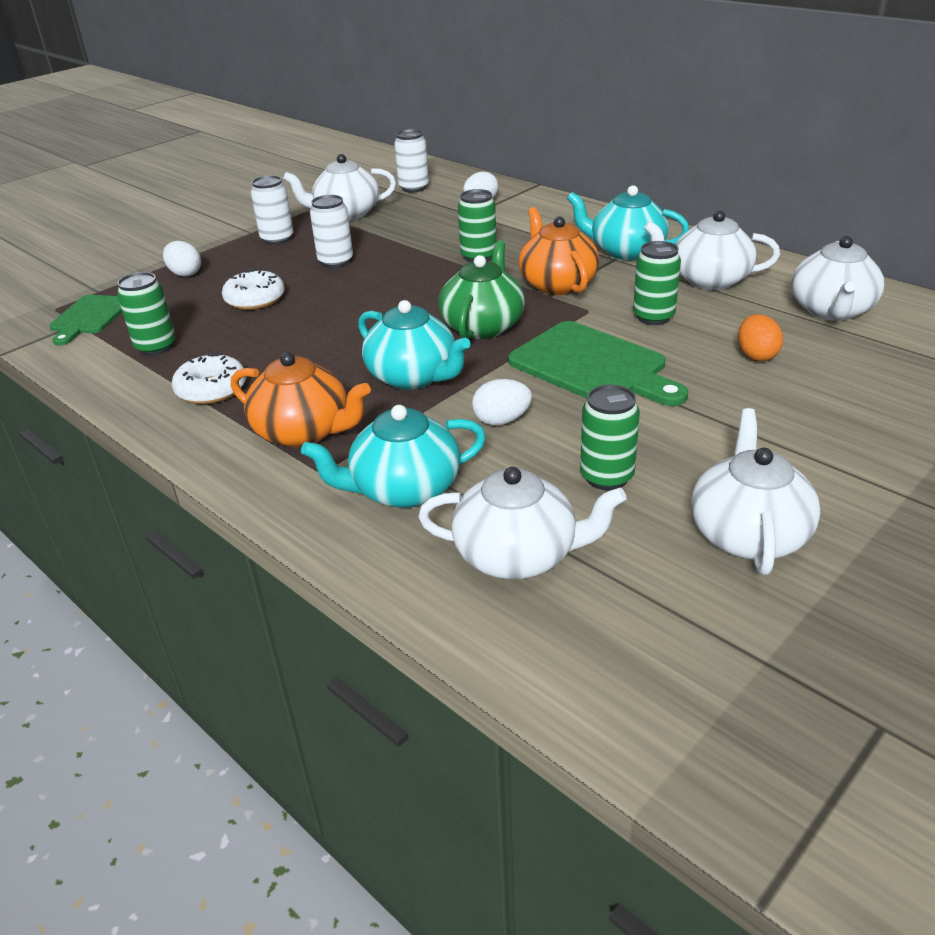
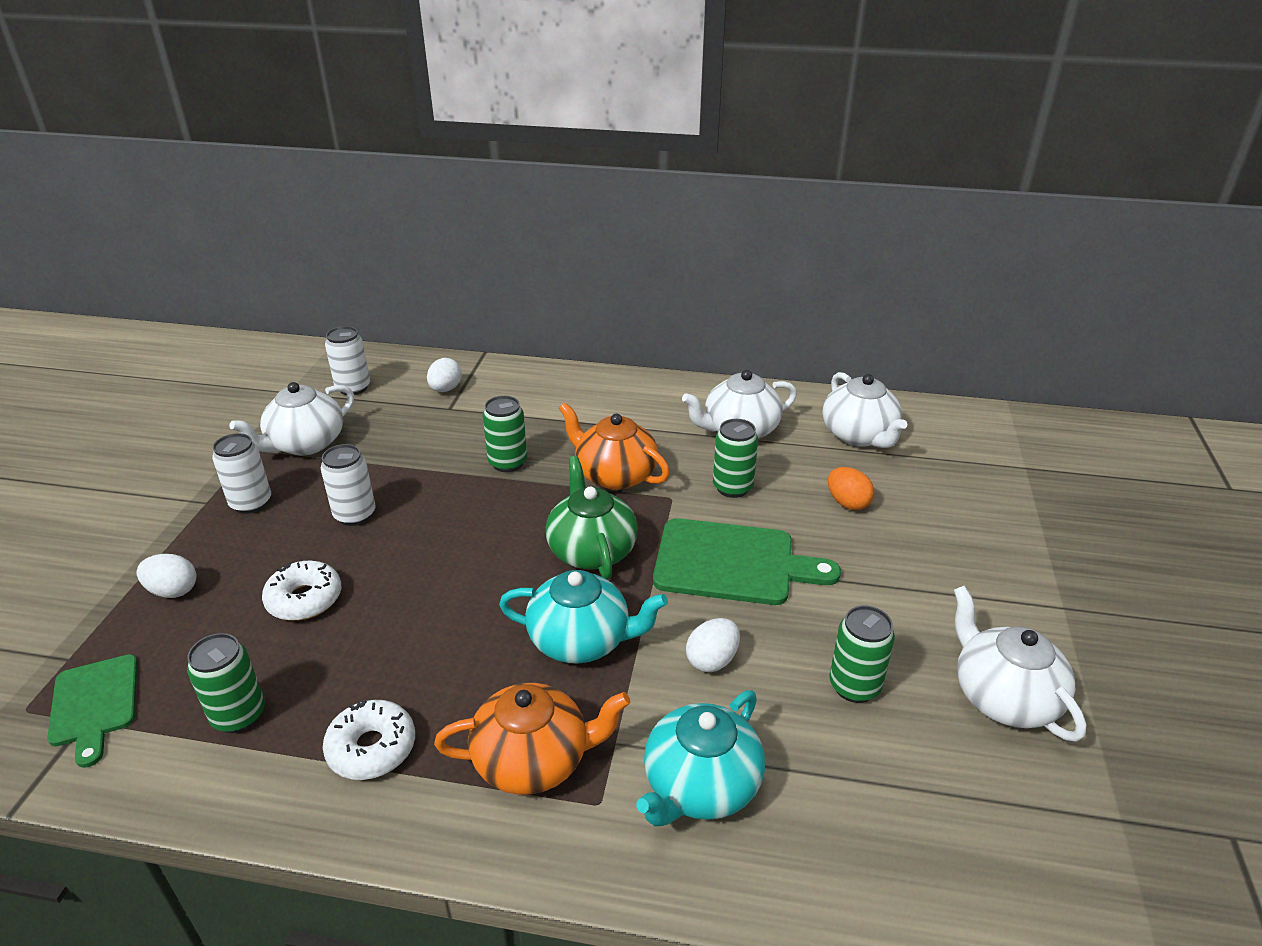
camera: 35 degrees left, 0 degrees up
(517, 555) = (864, 811): white teapot -> none
(626, 251) = (642, 416): turquoise teapot -> none

